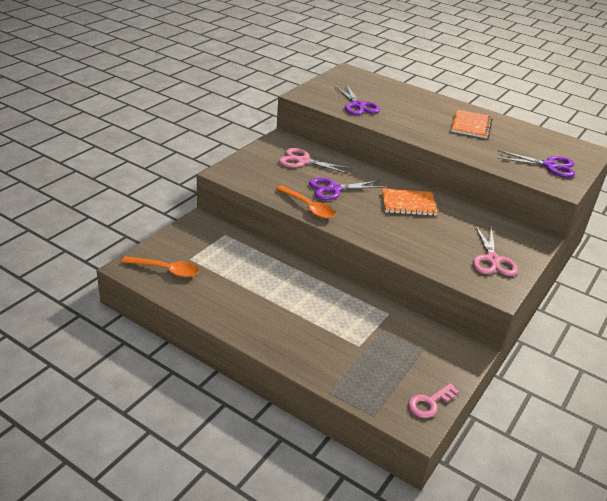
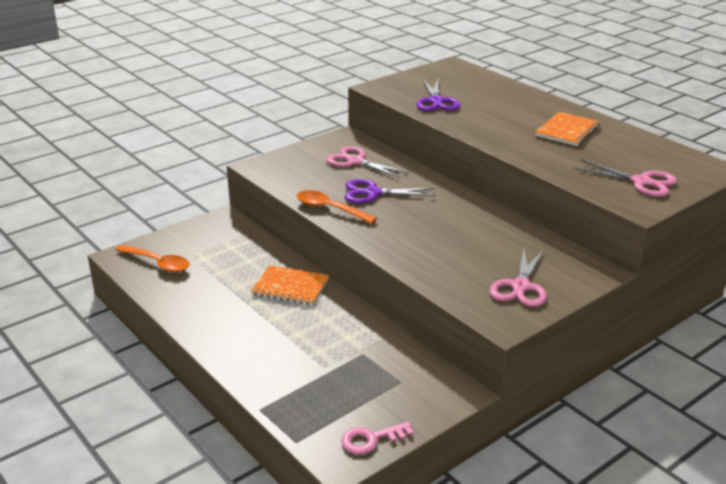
camera: 20 degrees right, 5 degrees down
(308, 207) = (329, 209): orange spoon -> orange spoon turned 150 degrees clockwise
(408, 204) = (454, 216): orange notebook -> orange notebook (290, 287)
(550, 166) = (641, 182): purple scissors -> pink scissors

